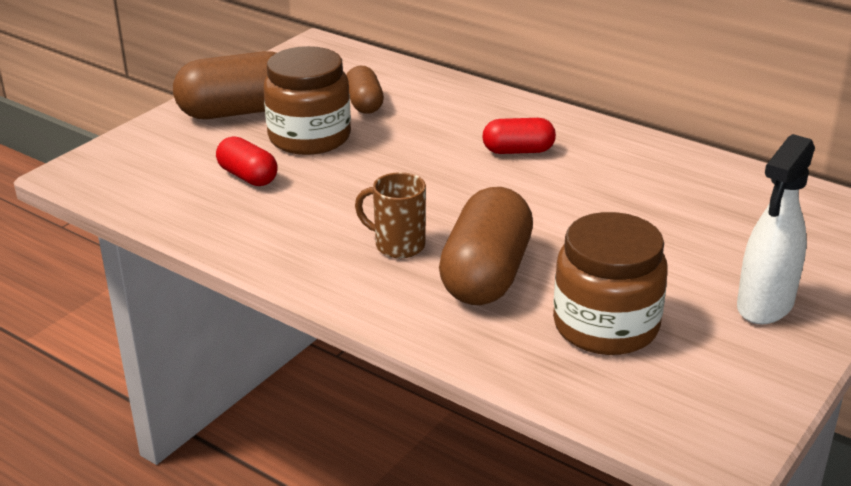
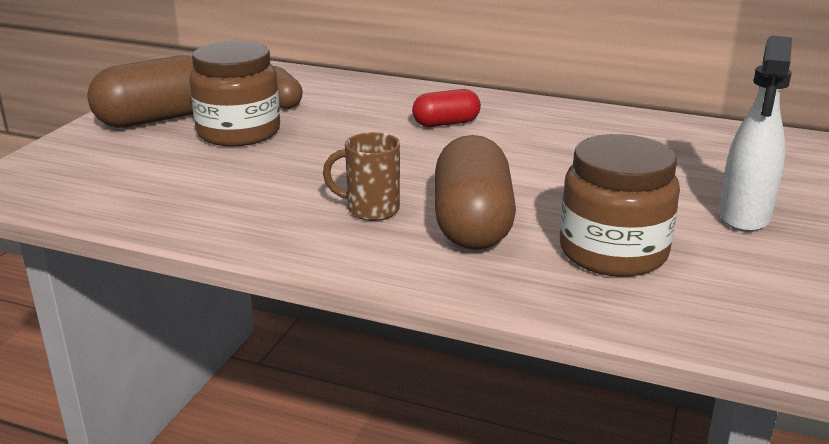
camera: 15 degrees left, 5 degrees down
(248, 176) = (188, 170): red capsule -> none

